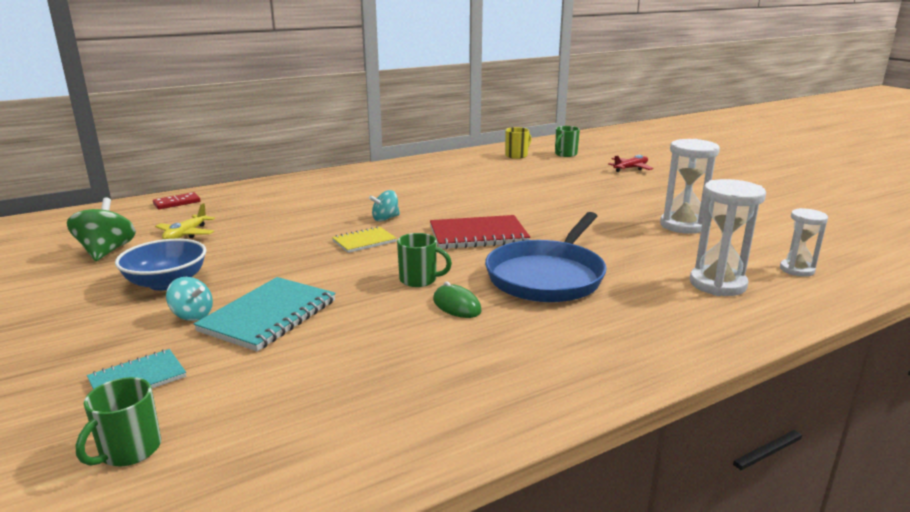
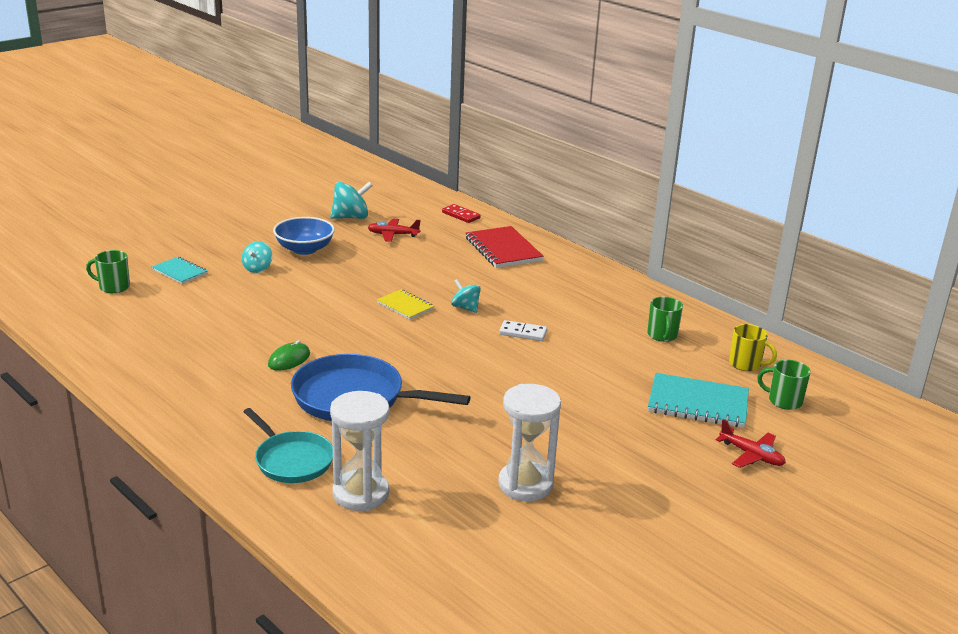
camera: 75 degrees right, 5 degrees up
(106, 251) = (351, 217): green spinning top -> turquoise spinning top
(186, 234) = (393, 235): yellow plane -> red plane
(269, 316) = (260, 293): turquoise notebook -> turquoise notebook (698, 403)
(419, 280) = (332, 339): green mug -> green mug (662, 335)
(445, 204) = (523, 333): none -> white domino
(478, 235) = (442, 358): red notebook -> red notebook (503, 249)
(669, 313) = (292, 460): none -> turquoise pan
(796, 270) = (413, 554): white hourglass -> none

